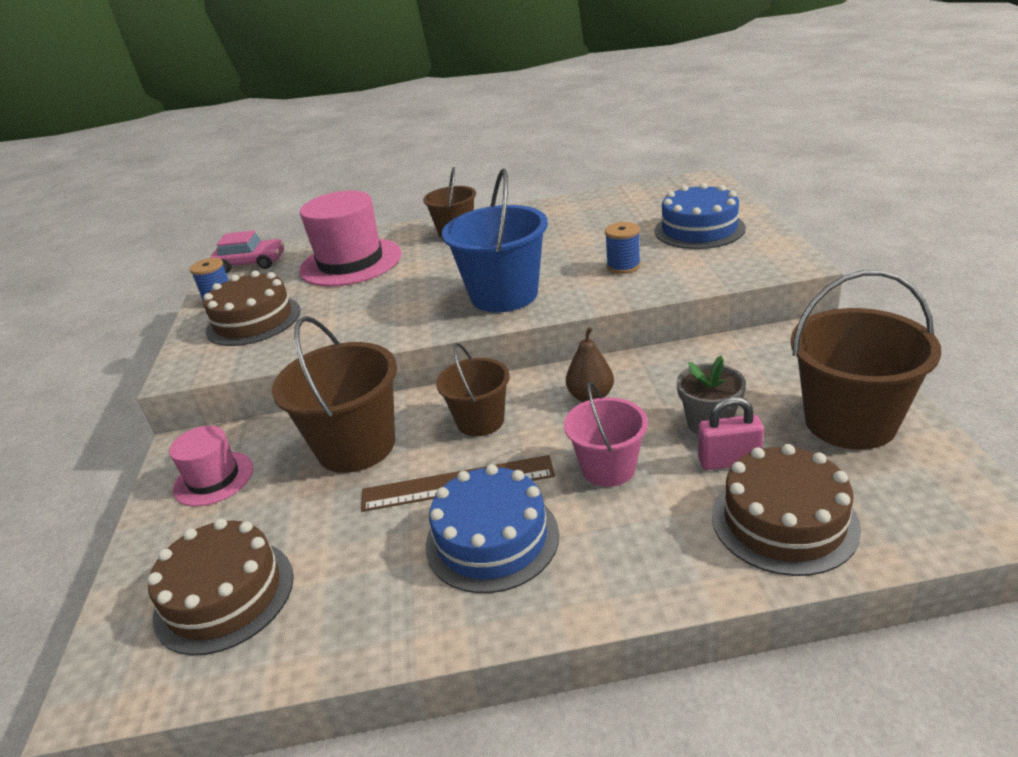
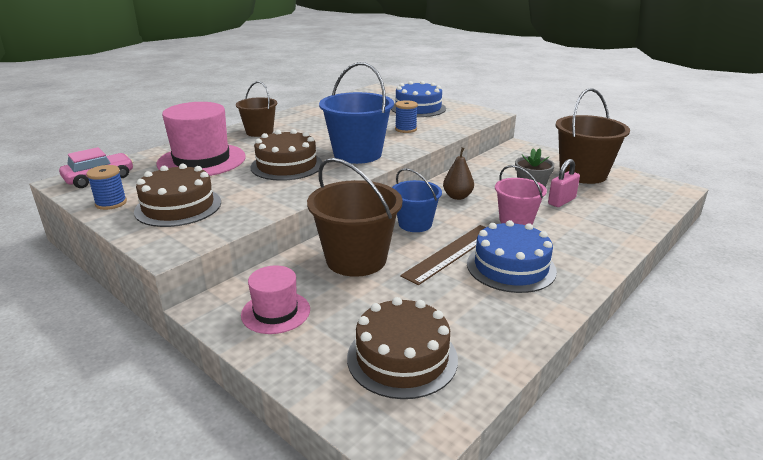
camera: 45 degrees left, 5 degrees down
(480, 421) = (415, 224): brown bucket -> blue bucket
(784, 521) = (615, 214): brown cake -> brown cake (287, 165)

